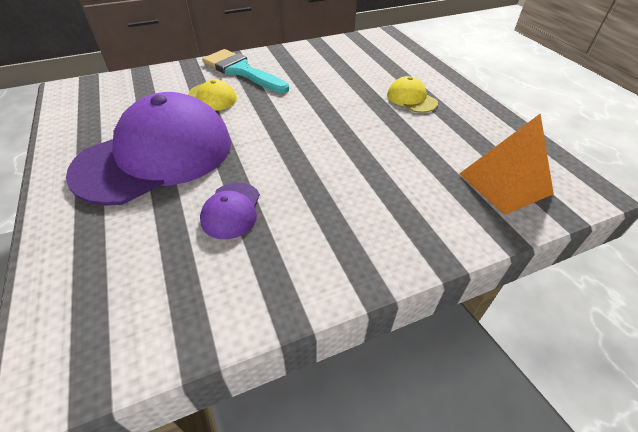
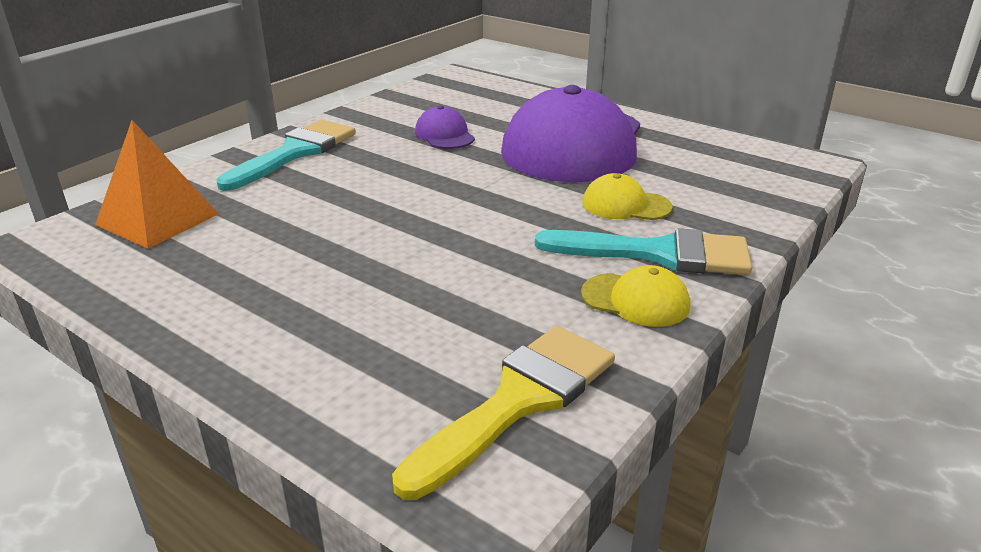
camera: 150 degrees right, 15 degrees down
(356, 47) = (518, 401): none -> yellow brush
(381, 237) = (295, 153): none -> turquoise brush
(411, 99) = (313, 296): yellow cap -> yellow cap (635, 300)

